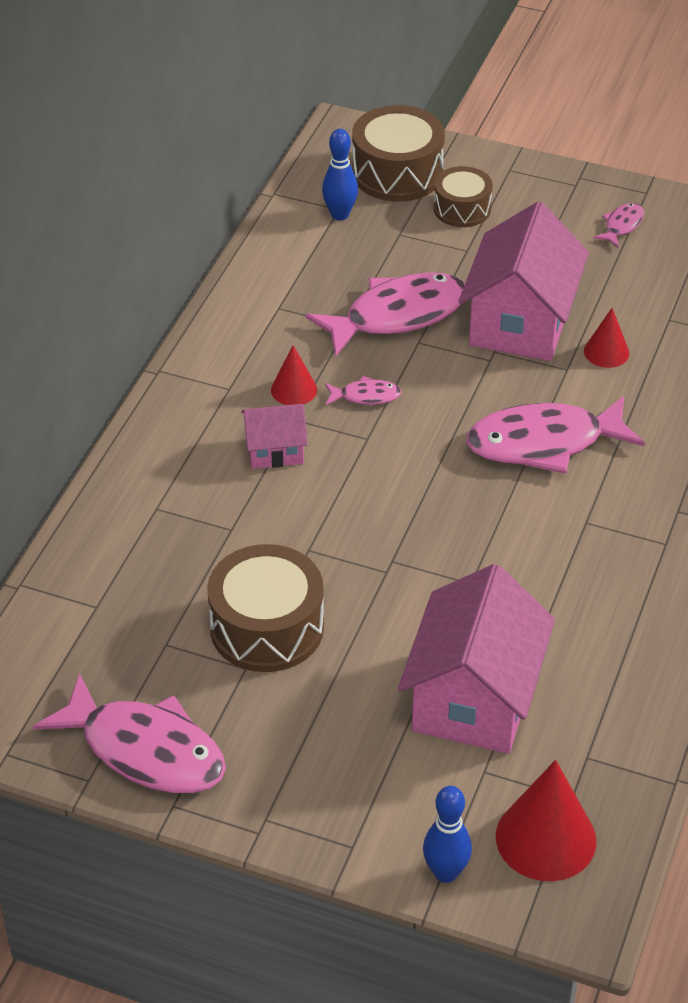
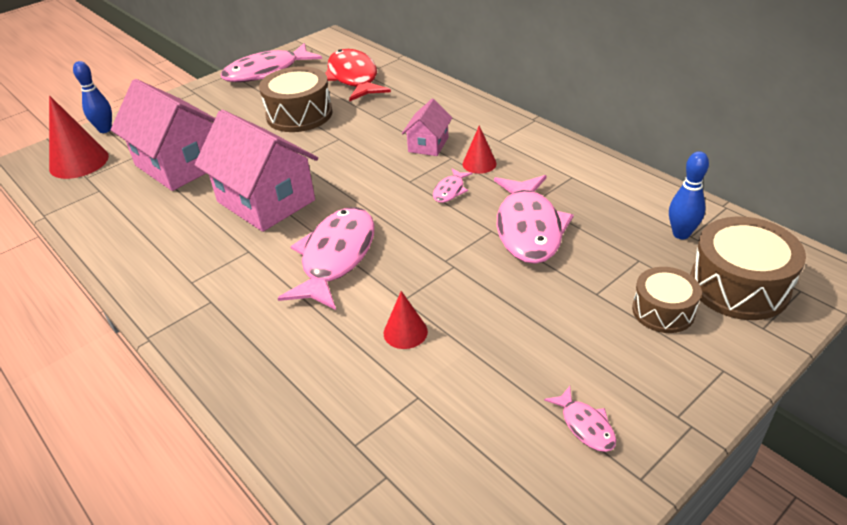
camera: 120 degrees right, 5 degrees down
(117, 614) = (353, 78): none -> red fish
(520, 322) = (478, 293): pink house -> pink house (266, 201)

